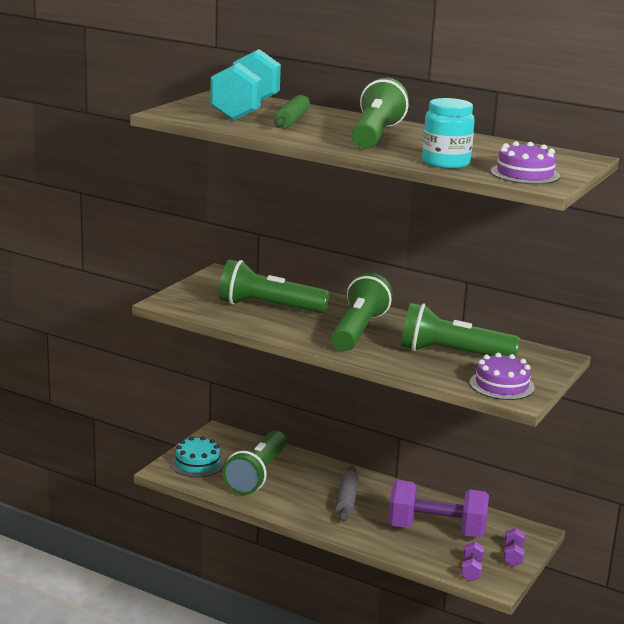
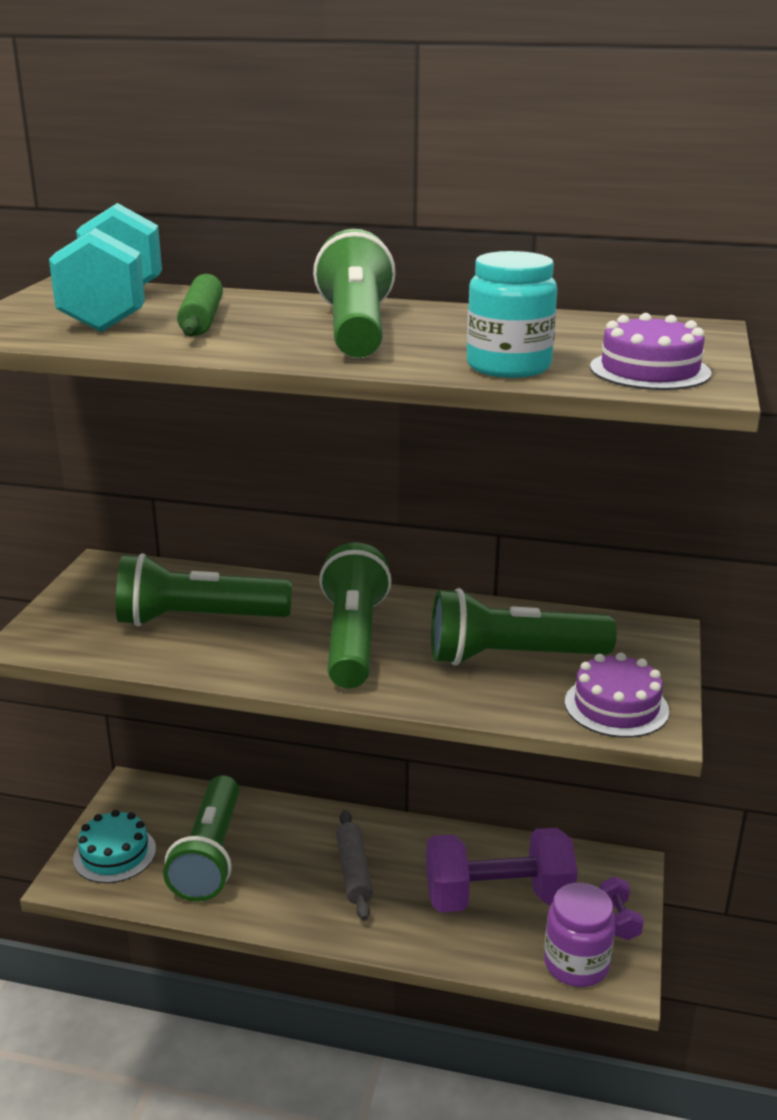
camera: 15 degrees left, 5 degrees up
(471, 570) = (576, 964): purple dumbbell -> purple jar

